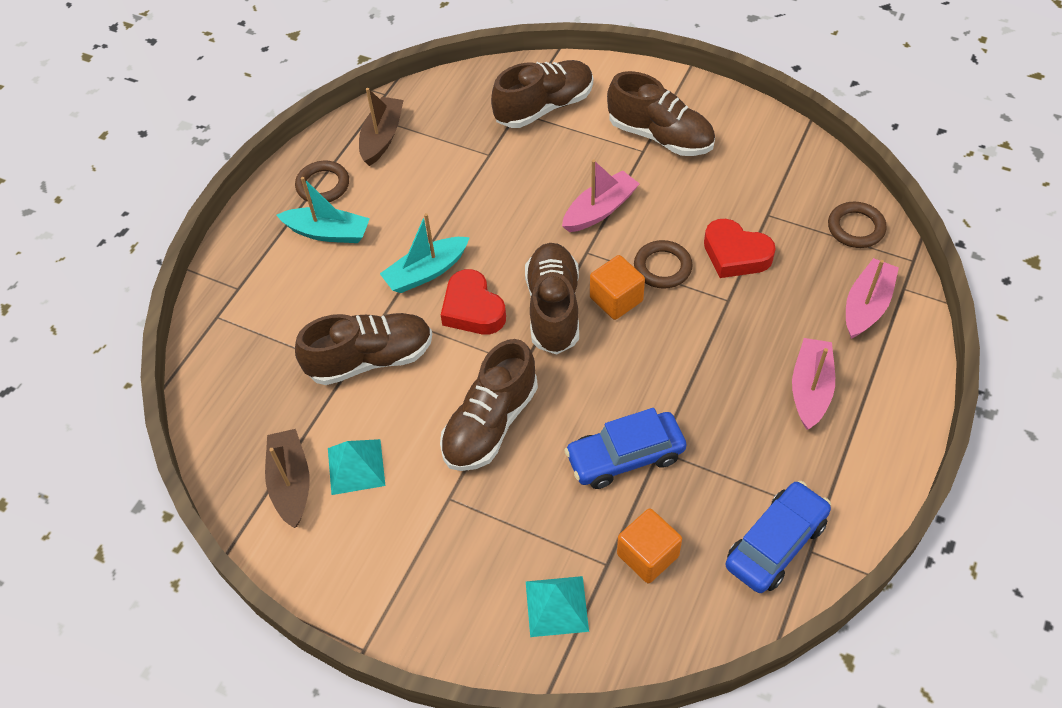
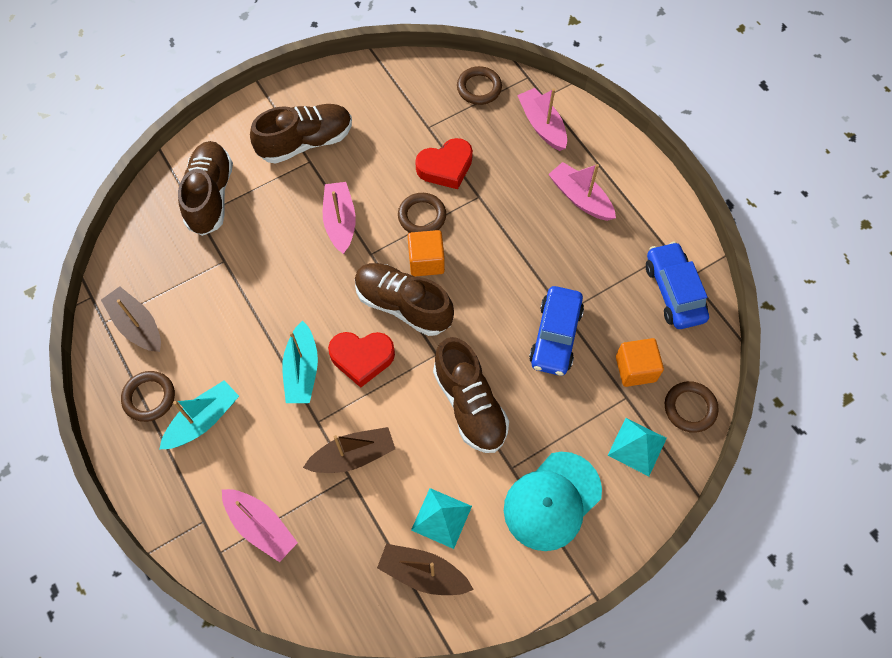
camera: 60 degrees left, 10 degrees up
(258, 331) = (261, 526): none -> pink boat
(370, 359) = (353, 456): brown shoe -> brown boat
(438, 555) = (552, 501): none -> turquoise cap
(643, 637) = (690, 408): none -> brown ring

